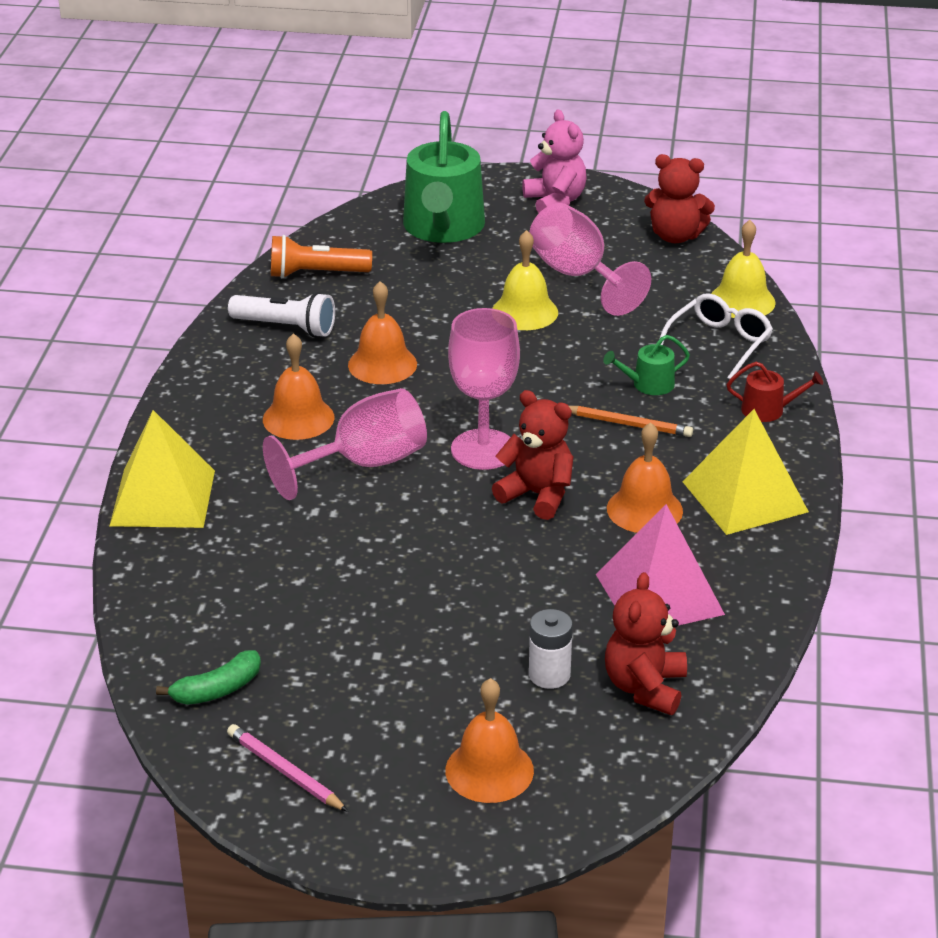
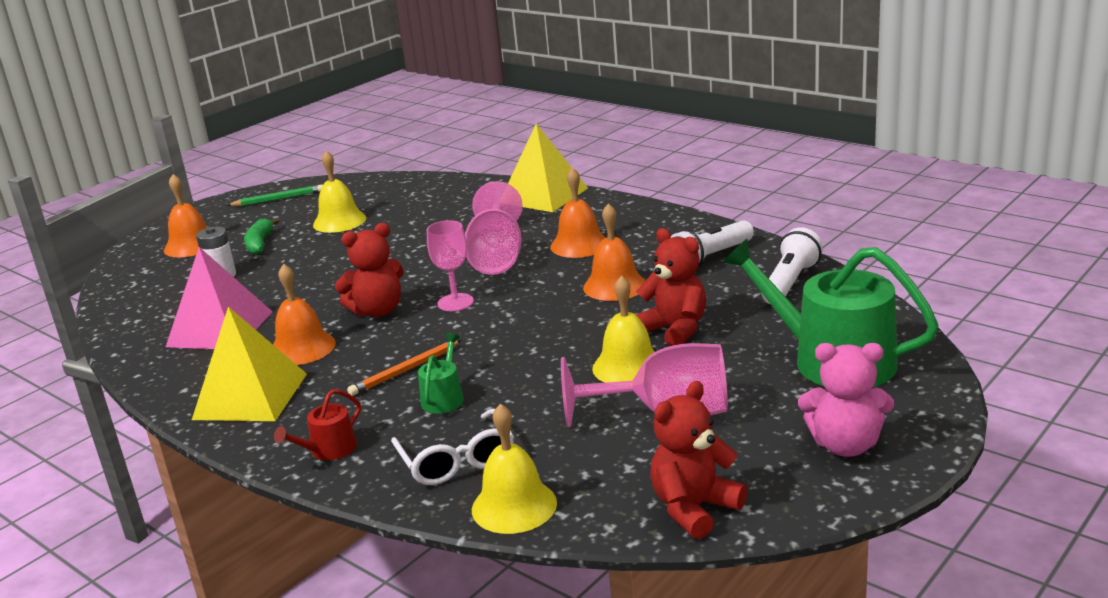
camera: 125 degrees right, 10 degrees down
(217, 690) = (359, 191): green banana -> green banana (260, 243)
(285, 771) = (279, 199): pink pencil -> green pencil
(316, 274) = (790, 282): orange flashlight -> white flashlight
(332, 652) = (339, 221): none -> yellow bell
(483, 449) = (455, 302): pink goblet -> pink goblet, size x0.64
(645, 687) = (162, 302): red teddy bear -> red teddy bear (675, 330)

